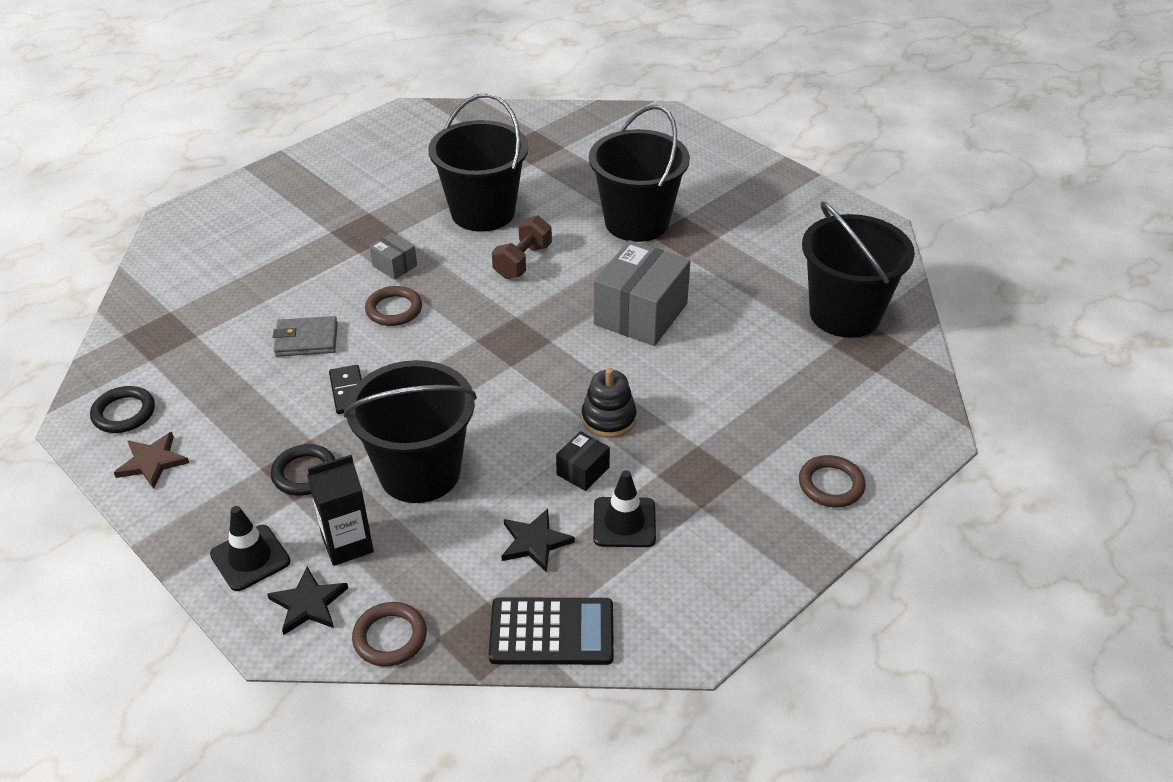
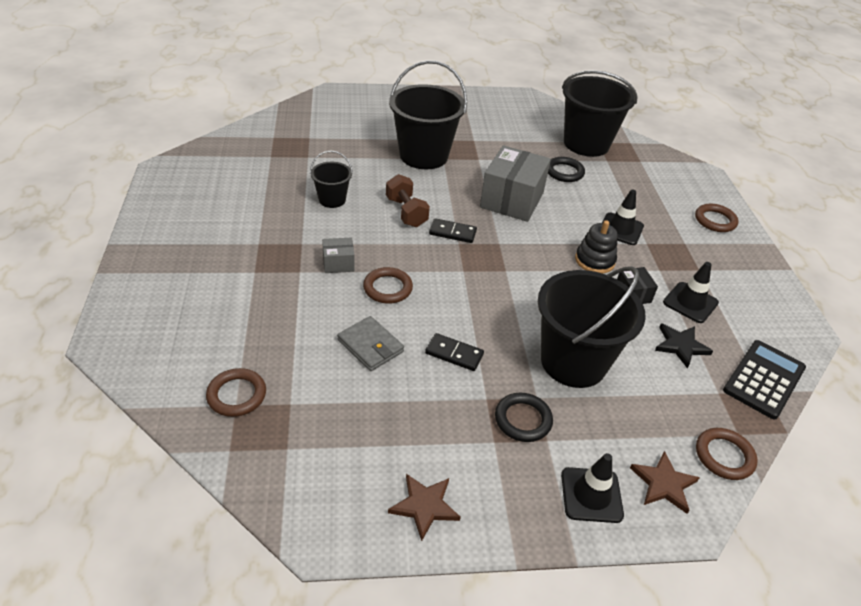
camera: 55 degrees left, 0 degrees up
(124, 413) = (340, 497): black ring -> black ring (564, 172)
(180, 305) = (237, 395): none -> brown ring
(306, 340) = (370, 346): grey wallet -> grey wallet turned 75 degrees counterclockwise
(308, 603) = (663, 484): black star -> brown star
(347, 544) = (617, 433): black carton -> none
(483, 212) = (332, 200): black bucket -> black bucket, size x0.50
(528, 304) = (452, 233): none -> black domino
(640, 314) = (512, 200): grey box -> grey box turned 45 degrees clockwise
(697, 414) = (620, 229): none -> black traffic cone

